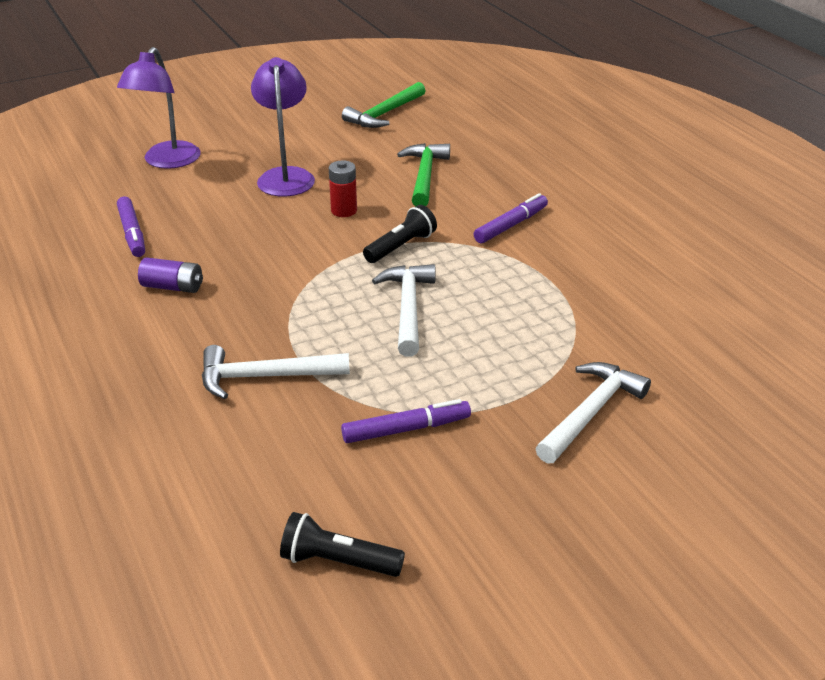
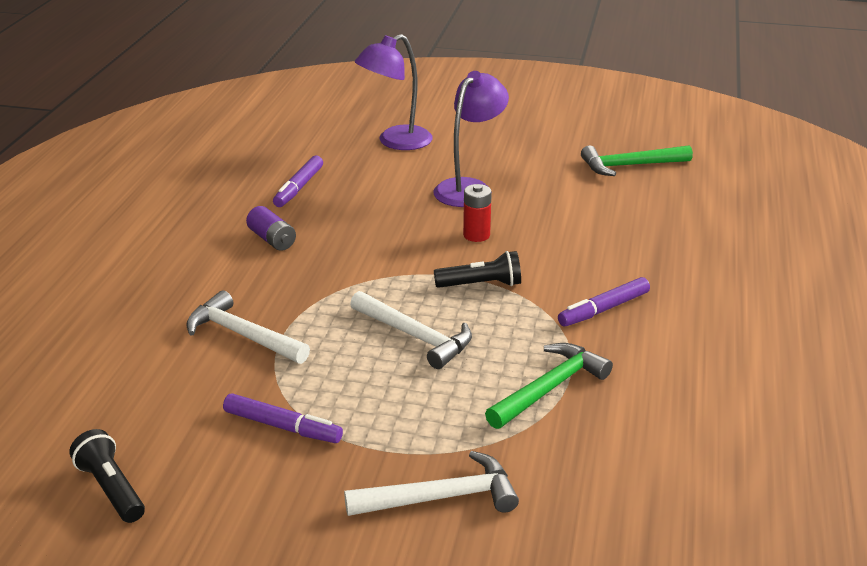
camera: 40 degrees right, 5 degrees down
(408, 308) = (415, 336): white hammer -> white hammer turned 90 degrees clockwise
(424, 176) = (588, 233): green hammer -> green hammer (549, 388)
(510, 225) = (604, 309): purple marker -> purple marker turned 150 degrees clockwise

